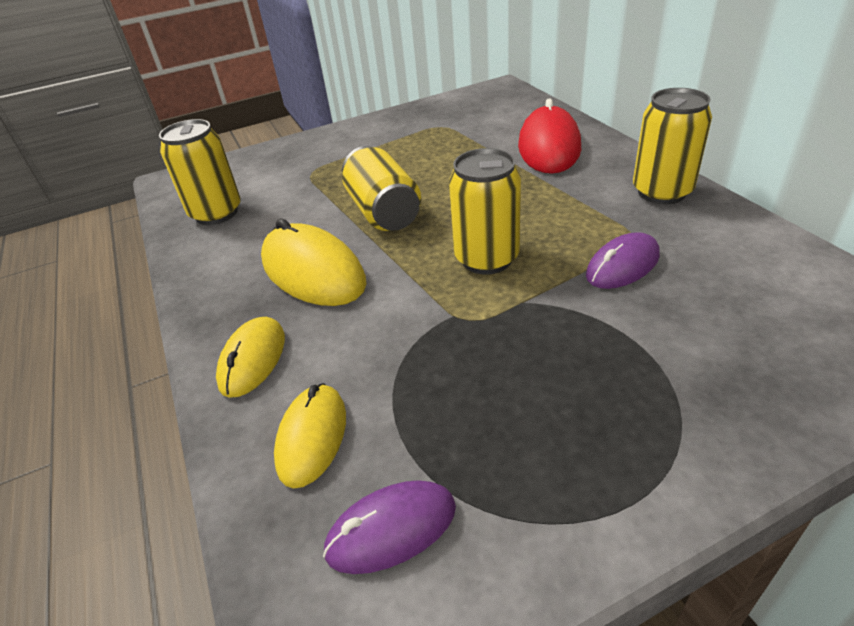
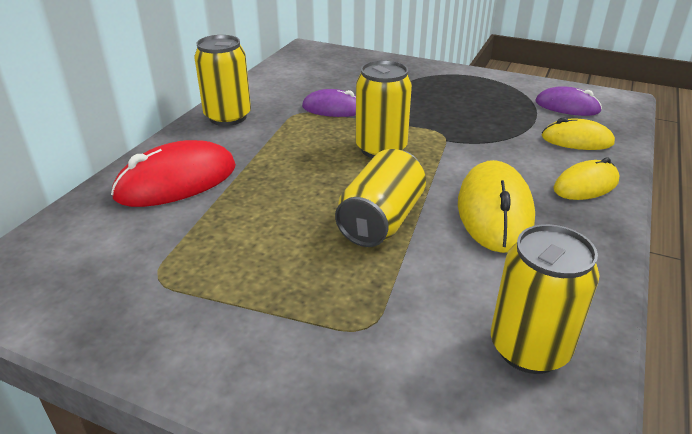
camera: 135 degrees left, 5 degrees down
(312, 437) = (577, 140): yellow mouse -> yellow mouse turned 45 degrees clockwise

